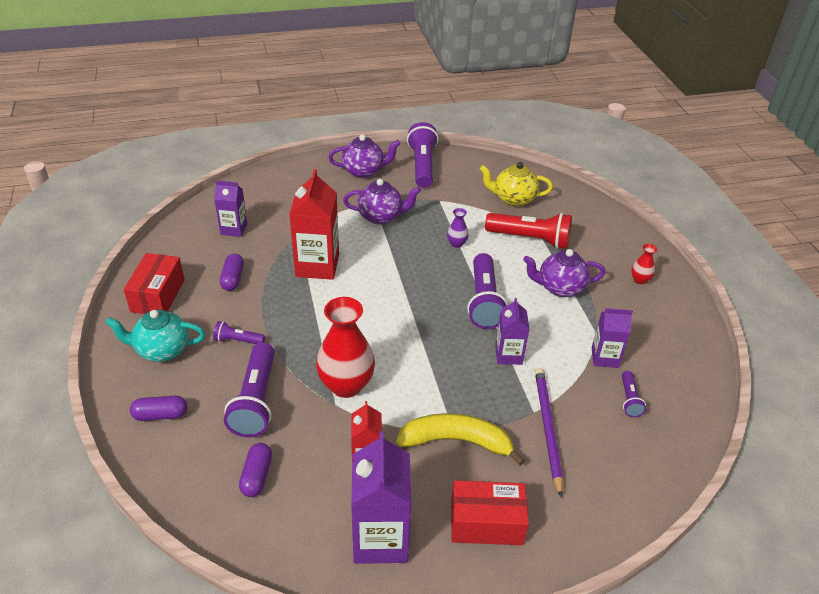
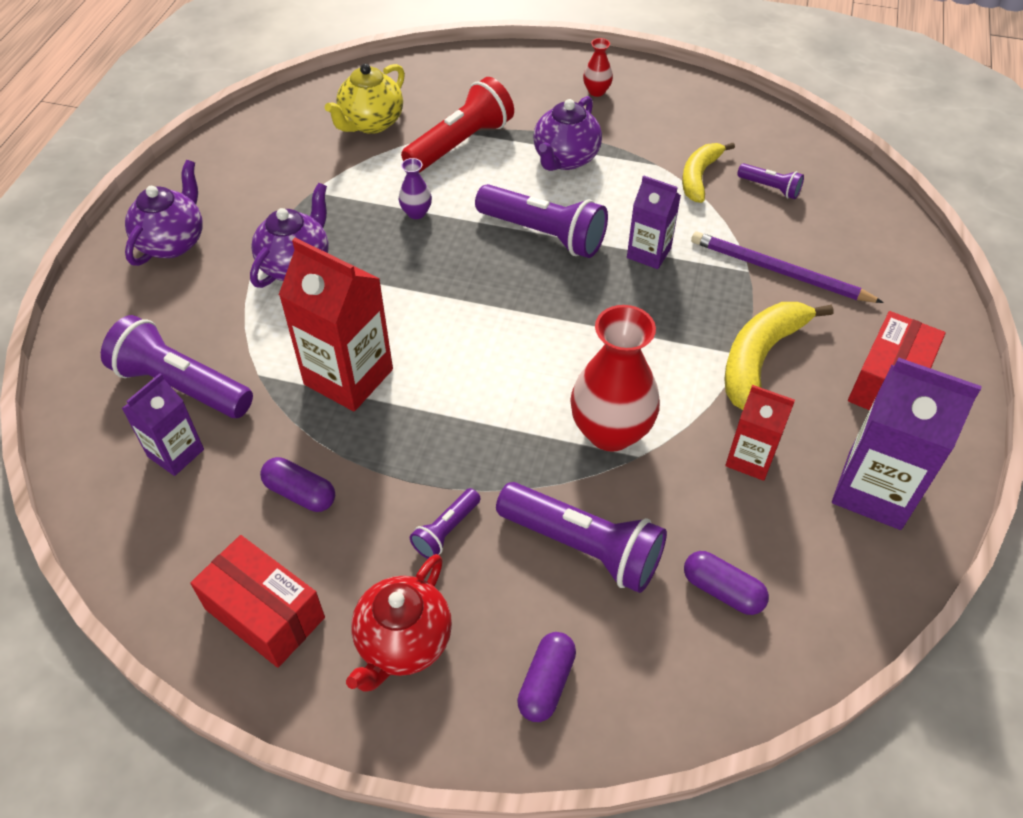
camera: 60 degrees left, 10 degrees up
(162, 350) = (403, 642): turquoise teapot -> red teapot
(422, 165) = (219, 176): purple flashlight -> purple flashlight (181, 386)
(605, 357) = (699, 176): purple carton -> yellow banana

